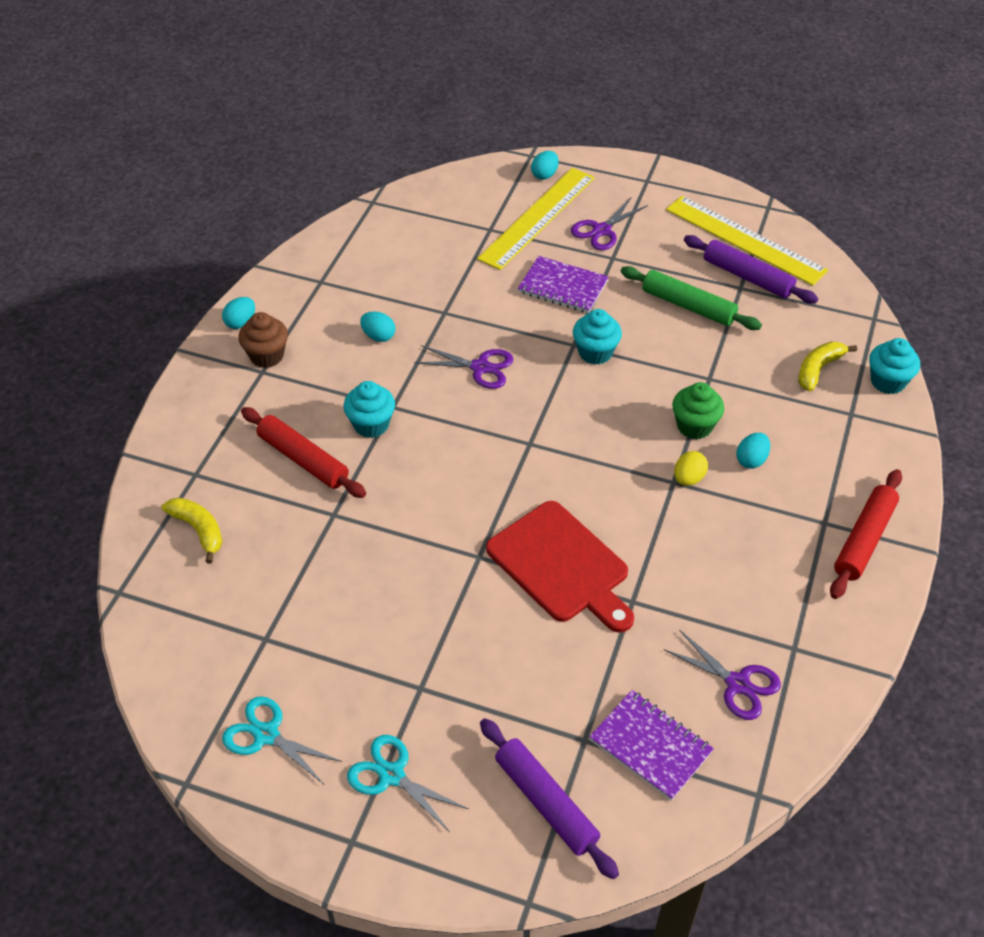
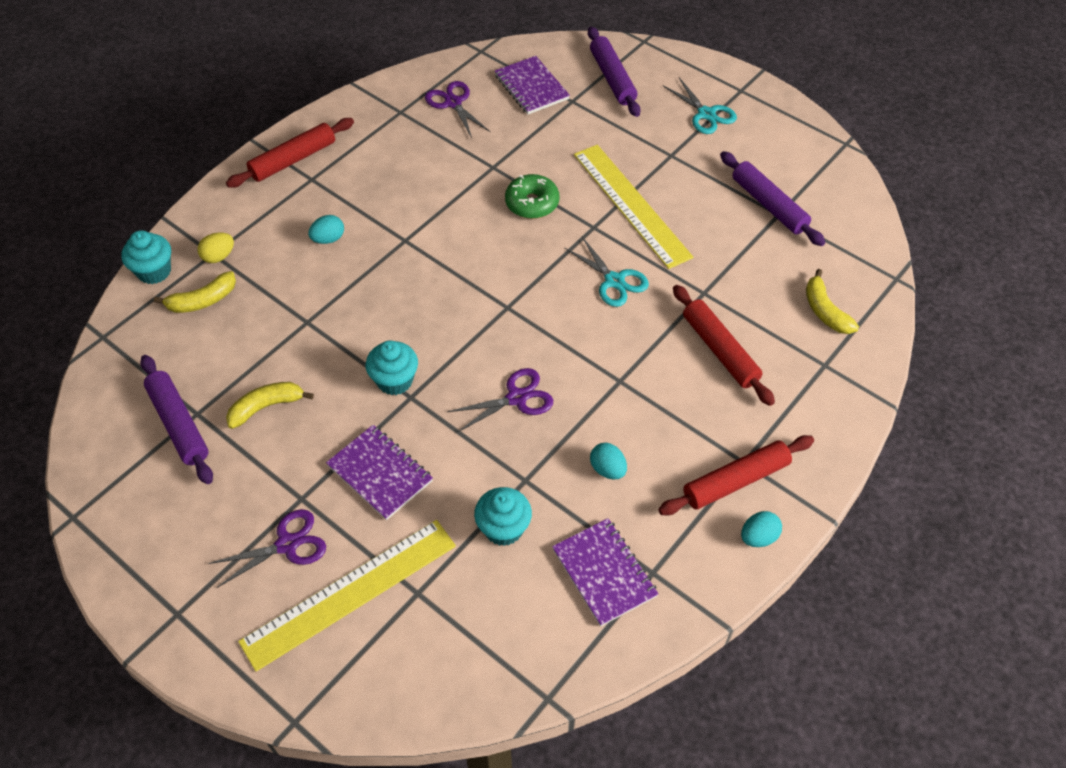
camera: 160 degrees left, 5 degrees up
(266, 735) = (786, 155): turquoise scissors -> turquoise scissors (614, 281)
(267, 356) = (735, 481): brown cupcake -> red rolling pin
(279, 647) = (768, 205): none -> purple rolling pin
(357, 272) = (604, 573): none -> purple notebook
(371, 425) = (646, 367): turquoise cupcake -> turquoise cupcake (503, 528)
(480, 367) = (516, 398): purple scissors -> purple scissors turned 120 degrees clockwise
(544, 175) = (297, 672): turquoise egg -> none
(561, 565) = (532, 203): red cutting board -> green donut
(688, 306) = (266, 407): green rolling pin -> yellow banana
(688, 478) = (390, 239): yellow egg -> yellow egg (219, 256)
(694, 426) = (353, 281): green cupcake -> none
(744, 240) = (140, 475): yellow ruler -> yellow ruler (631, 204)

